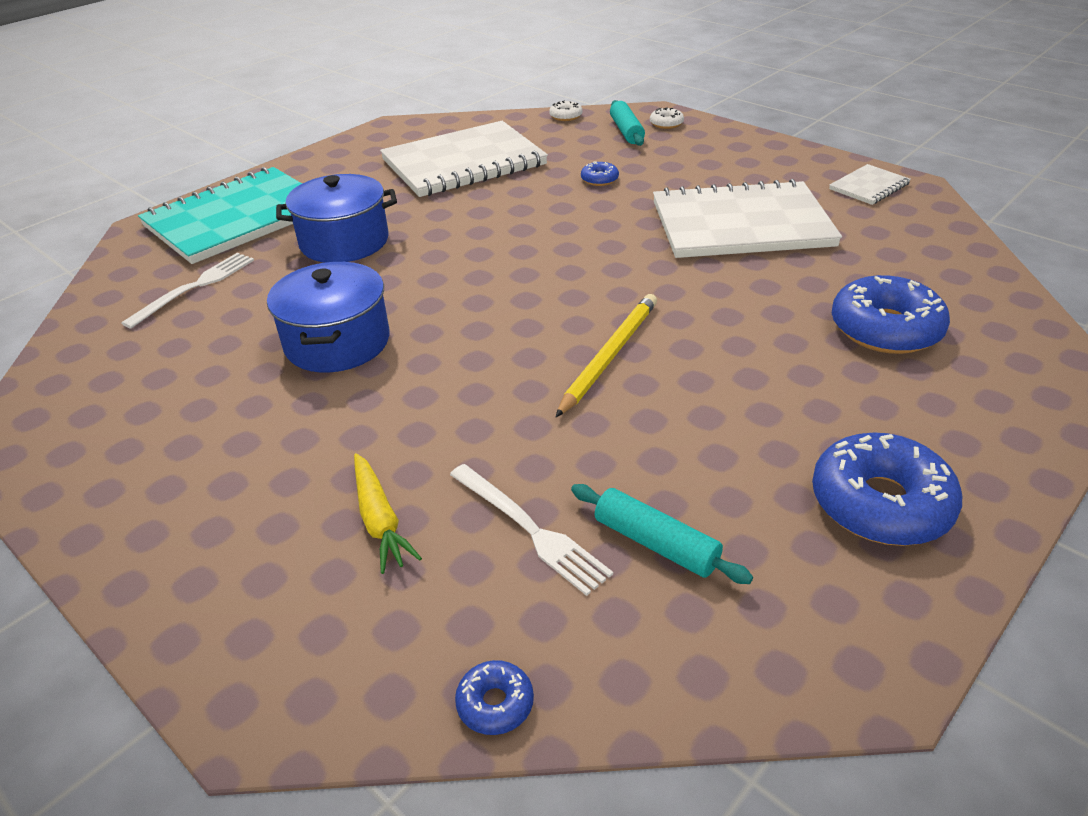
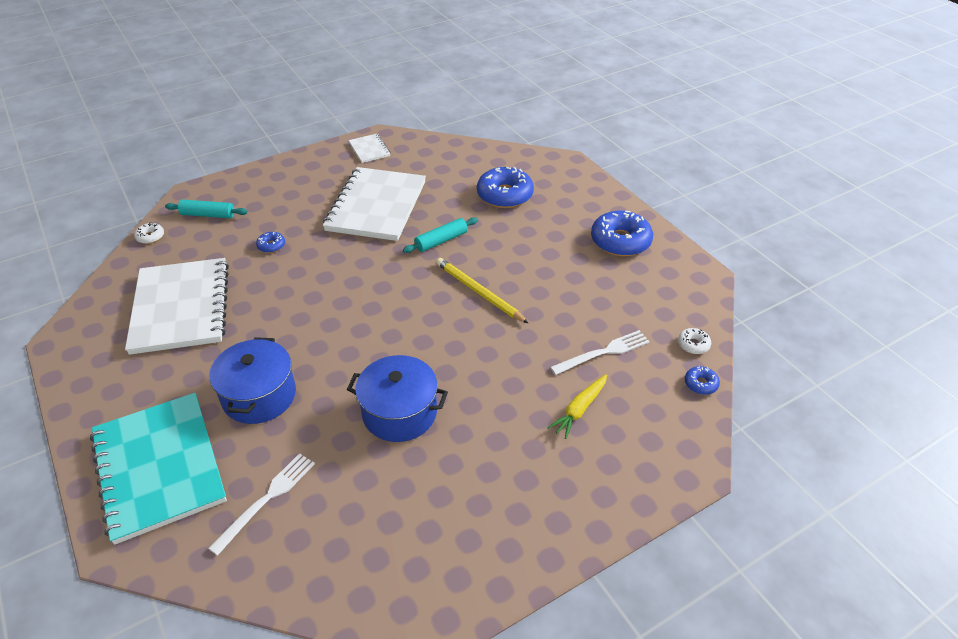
camera: 75 degrees left, 5 degrees up
(195, 287) = (267, 499): white fork -> white fork turned 75 degrees clockwise
(380, 520) = (579, 409): yellow carrot -> yellow carrot turned 135 degrees clockwise
(656, 543) = (624, 312): turquoise rolling pin -> turquoise rolling pin (441, 241)
(666, 124) = (214, 194): white donut -> white donut (693, 344)

